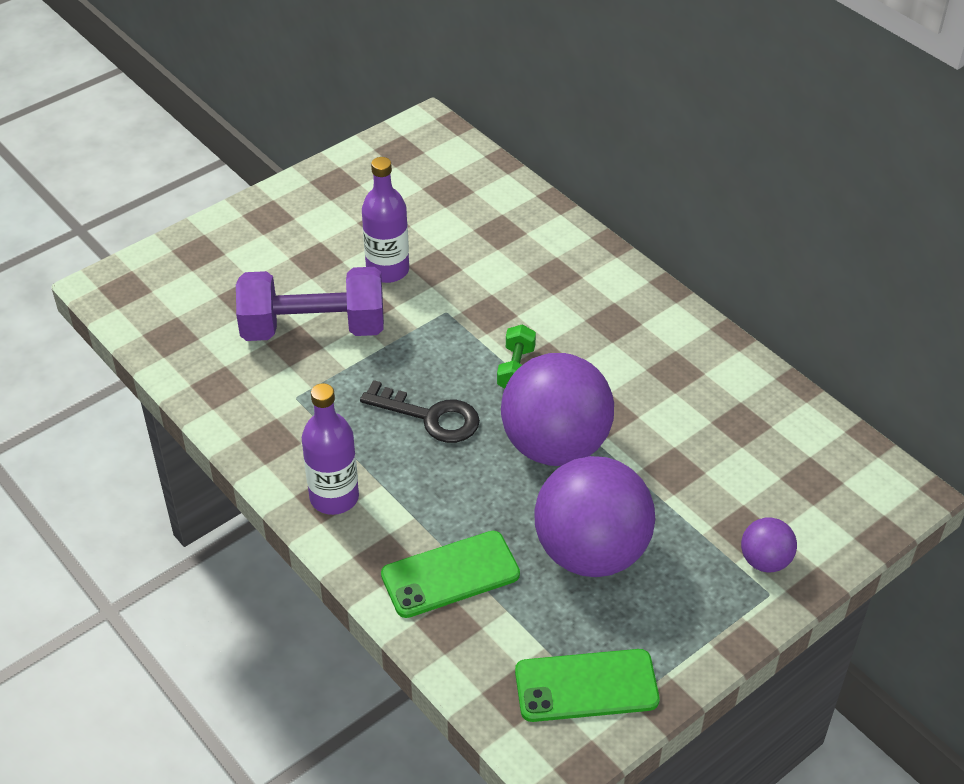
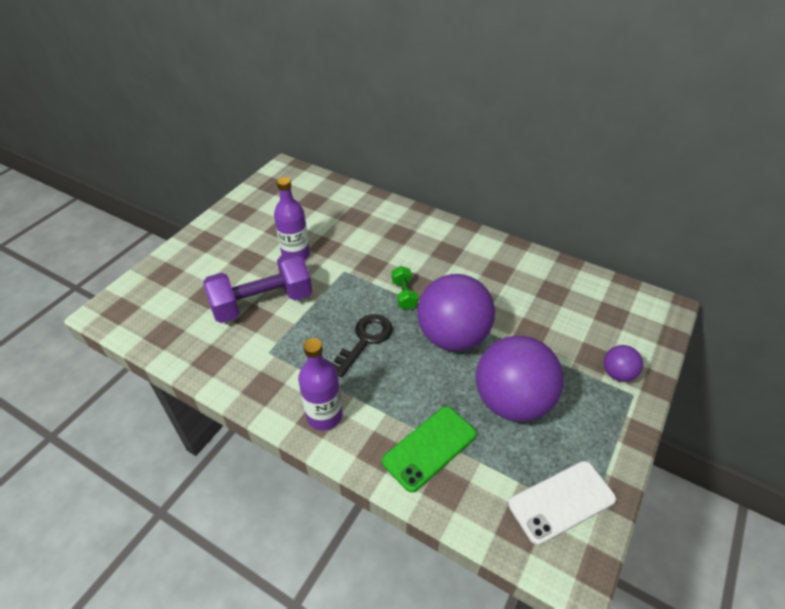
camera: 20 degrees left, 0 degrees up
(431, 417) = (365, 340): black key -> black key turned 60 degrees counterclockwise
(586, 686) = (561, 501): green phone -> white phone

